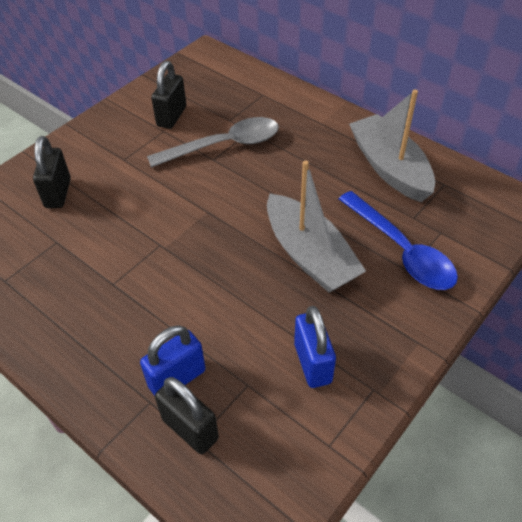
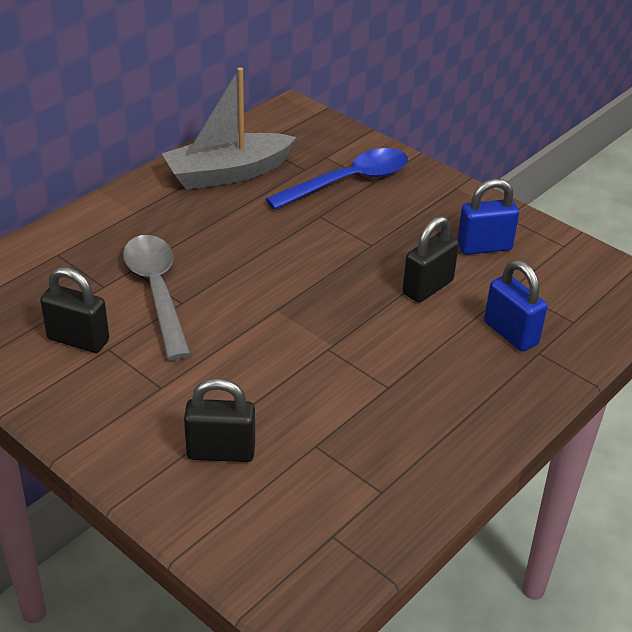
camera: 90 degrees left, 10 degrees down
(190, 429) = (563, 324): black padlock -> black padlock (427, 287)
(309, 255) = (351, 238): grey boat -> none

